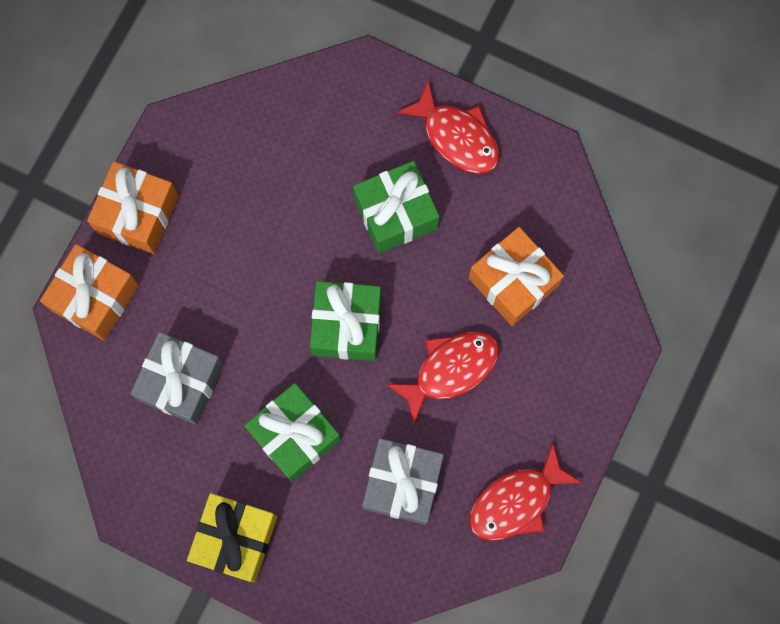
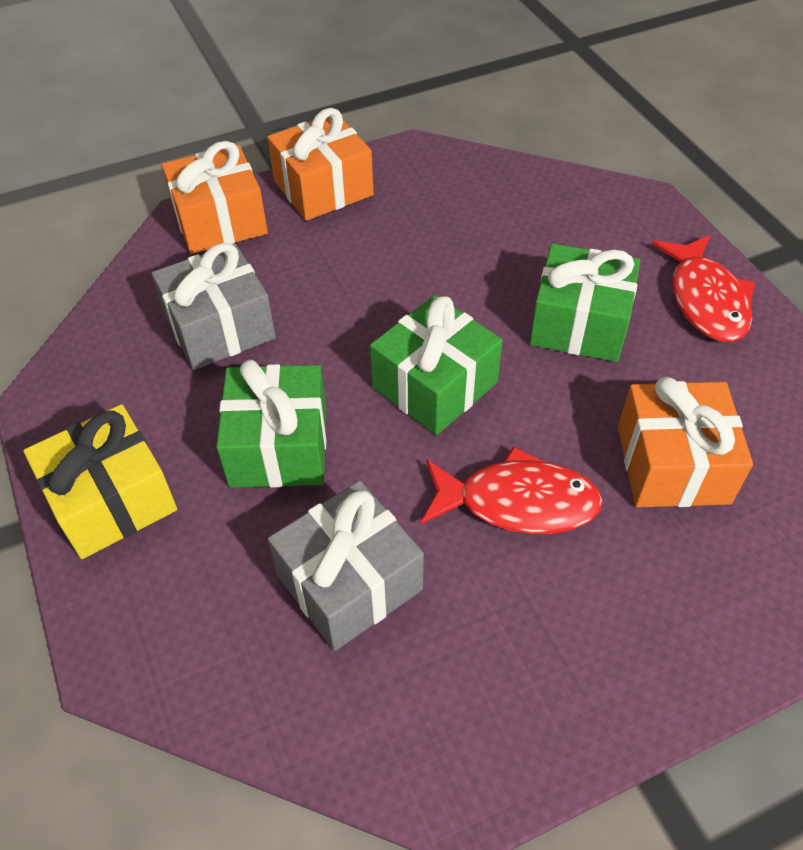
camera: 40 degrees right, 25 degrees down
(516, 501) = (479, 716): red fish -> none

